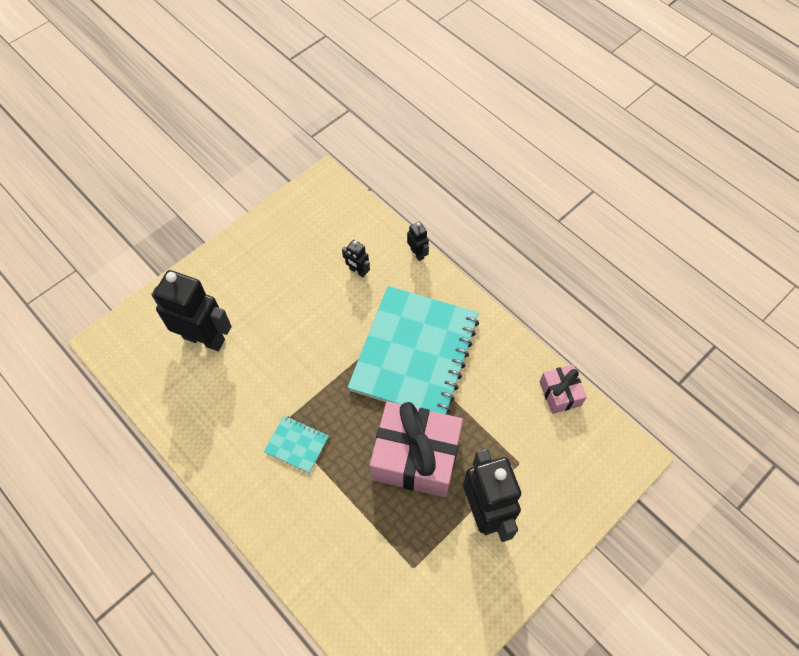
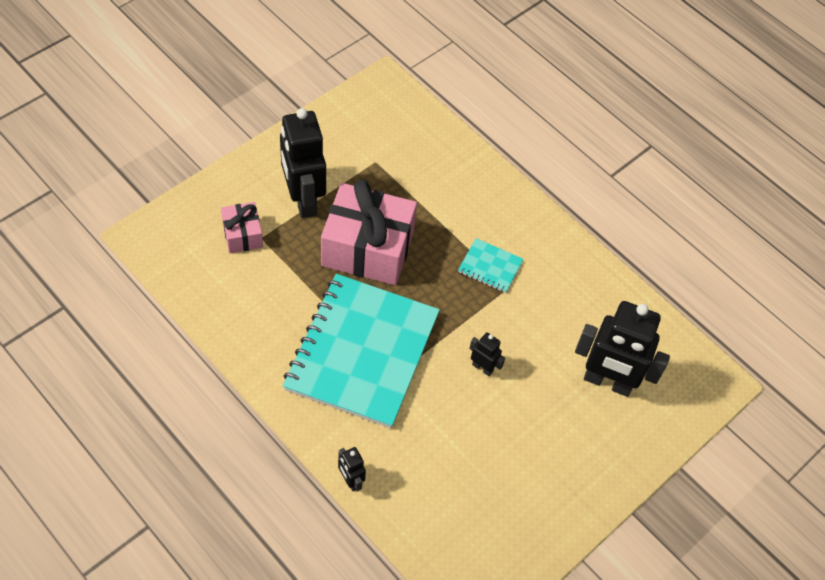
camera: 175 degrees right, 5 degrees down
(357, 271) = (429, 458): black robot -> black robot (482, 367)
(560, 393) = (203, 300): pink gift -> pink gift (242, 235)

